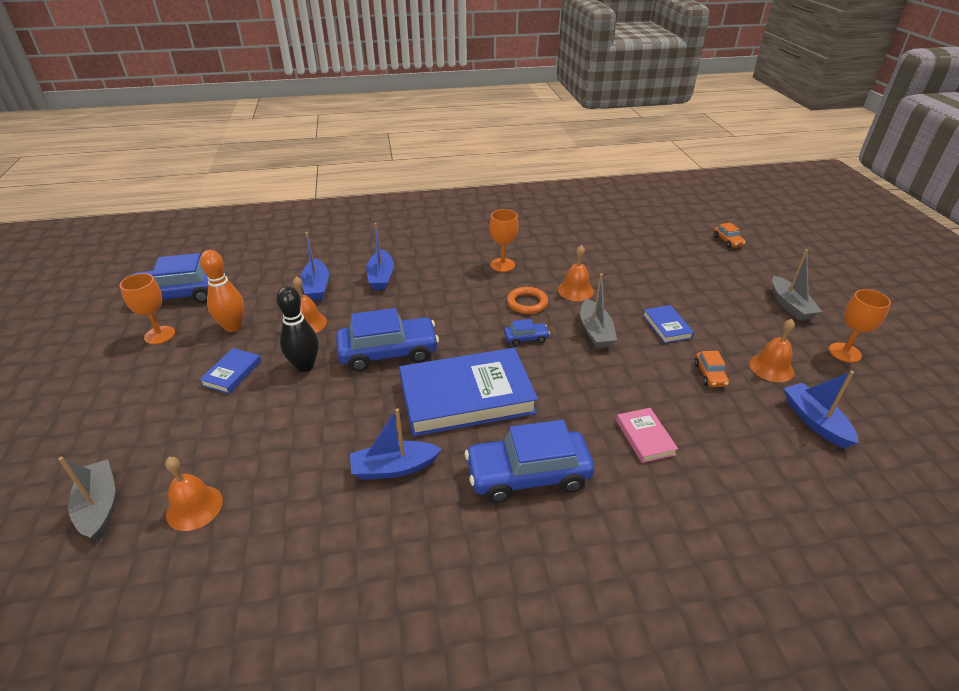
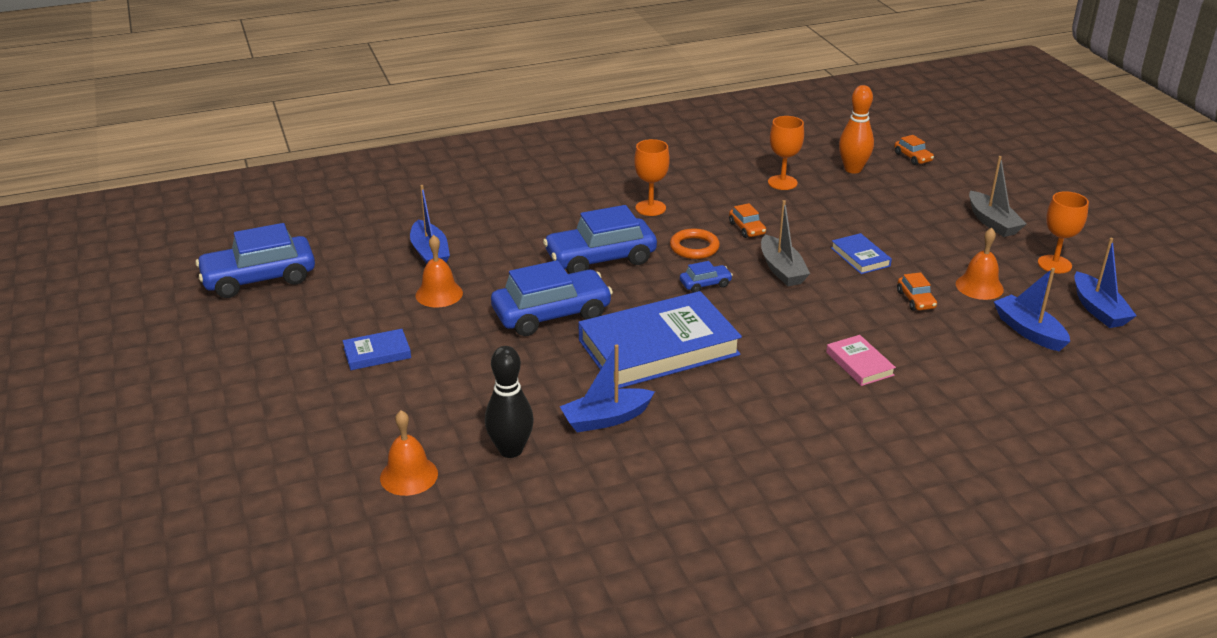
camera: 10 degrees left, 5 degrees down
(99, 506) = (303, 487): grey boat -> none
(160, 335) = (262, 324): orange goblet -> orange goblet (782, 182)
(232, 373) = (377, 353): blue book -> blue book turned 60 degrees clockwise
(233, 327) = (349, 306): orange bowling pin -> orange bowling pin (853, 169)
(305, 366) = (460, 337): black bowling pin -> black bowling pin (511, 450)
(381, 277) = (505, 235): blue boat -> blue boat (1098, 310)
(528, 475) = (748, 409): blue car -> blue car (600, 258)
(575, 290) = (747, 228): orange bell -> orange car

